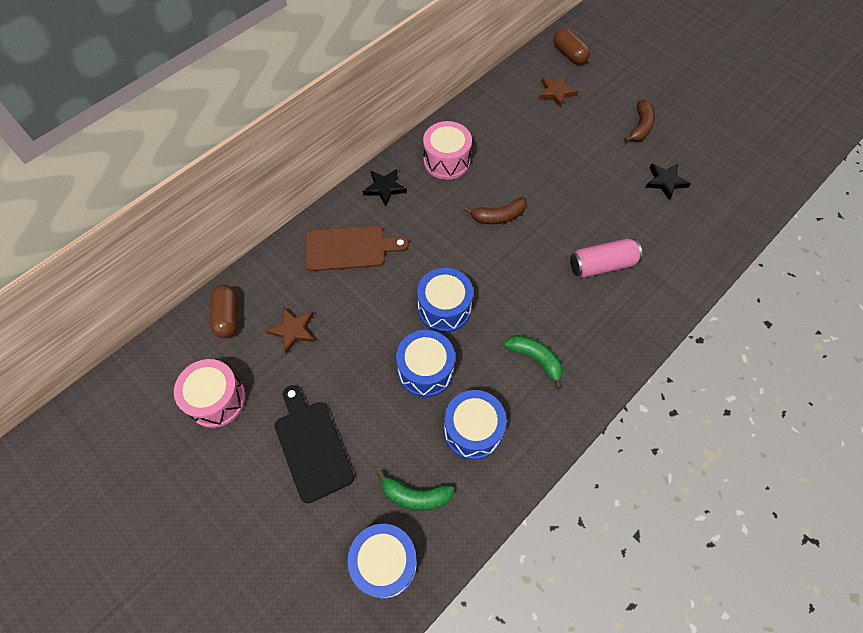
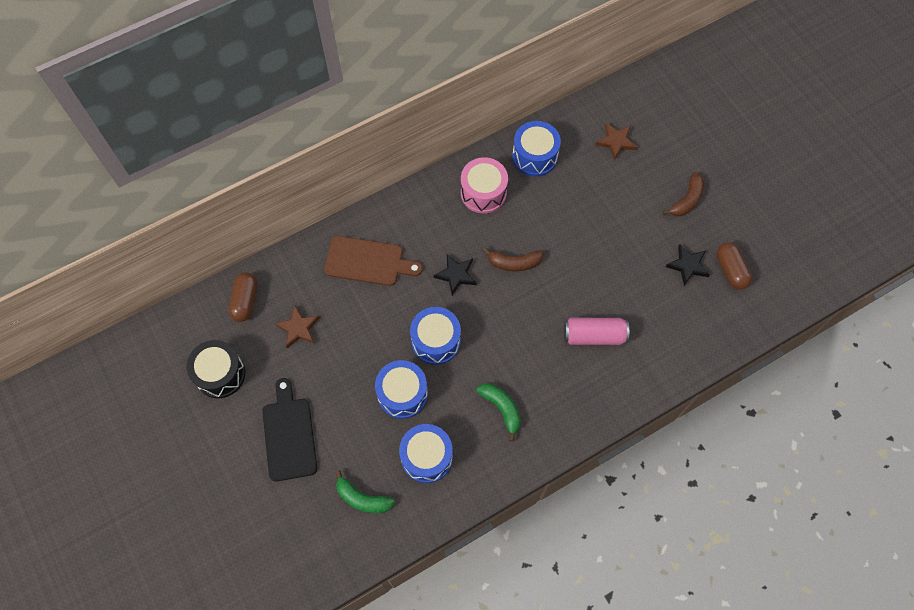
camera: 15 degrees right, 5 degrees up
(216, 399) = (220, 374): pink drum -> black drum
(384, 188) = (416, 208): black star -> black star (456, 275)
(384, 563) = (322, 545): blue drum -> blue drum (535, 156)
(569, 54) = (645, 100): brown capsule -> brown capsule (730, 270)

